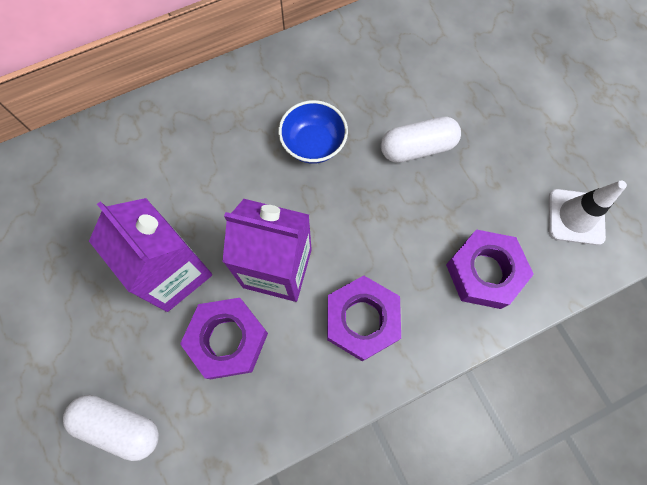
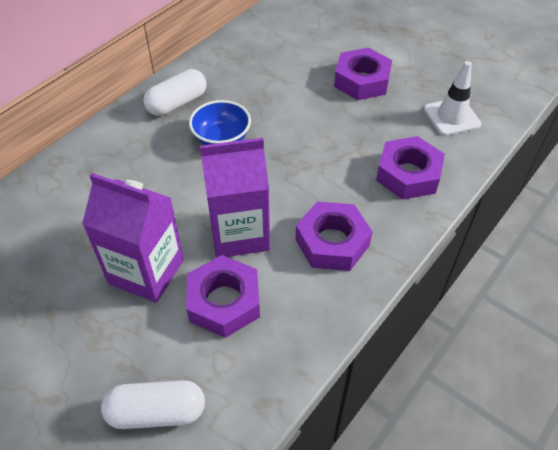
camera: 25 degrees left, 20 degrees down
(417, 148) = (307, 114): white capsule -> white capsule (177, 103)
(500, 126) = (362, 81): none -> purple nut

